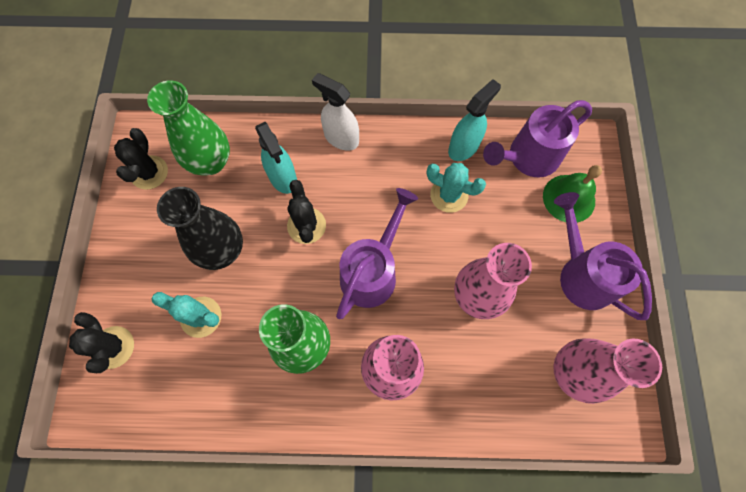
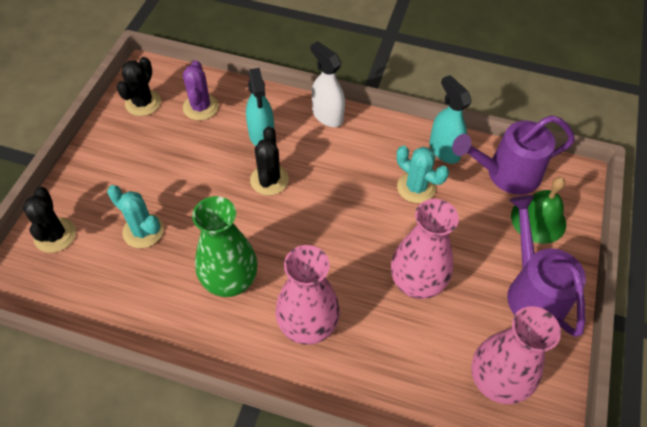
camera: 15 degrees right, 15 degrees down
(211, 162) = (201, 107): green vase -> purple cactus
(222, 250) = (184, 181): black vase -> none
(372, 271) = (319, 234): purple watering can -> none
(463, 147) = (444, 150): turquoise spray bottle -> turquoise spray bottle turned 90 degrees counterclockwise

